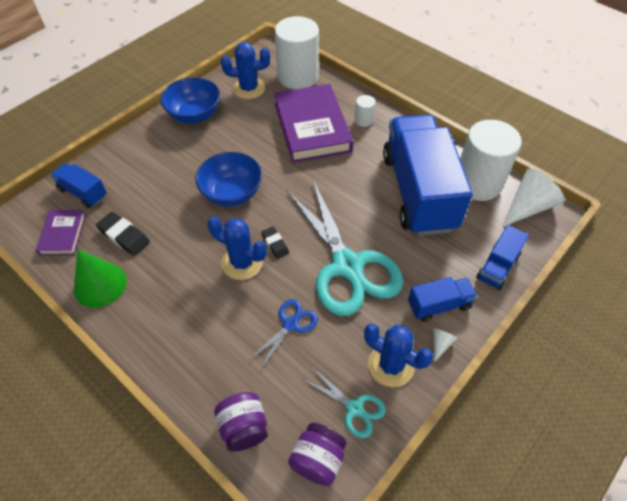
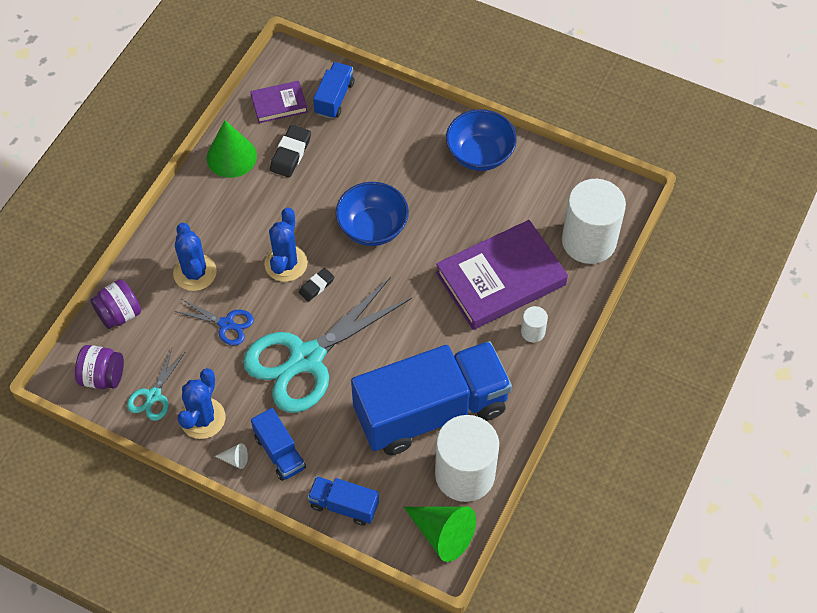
camera: 75 degrees right, 5 degrees up
(249, 88) = (545, 194): blue cactus -> blue cactus (195, 272)
(528, 207) = (442, 534): white cone -> green cone

